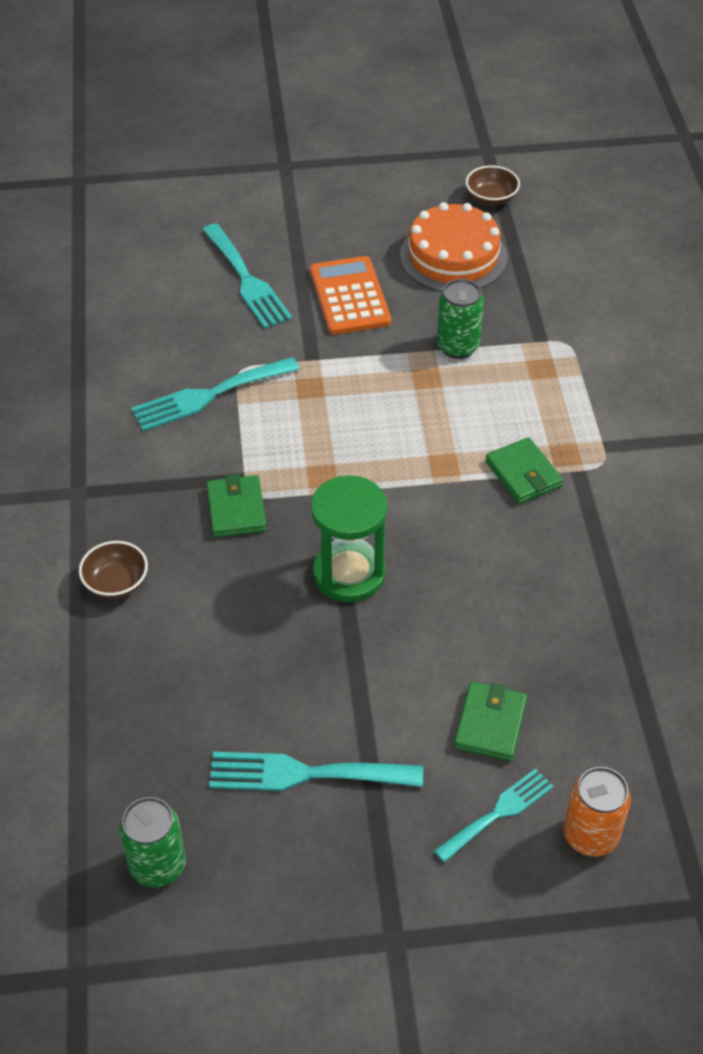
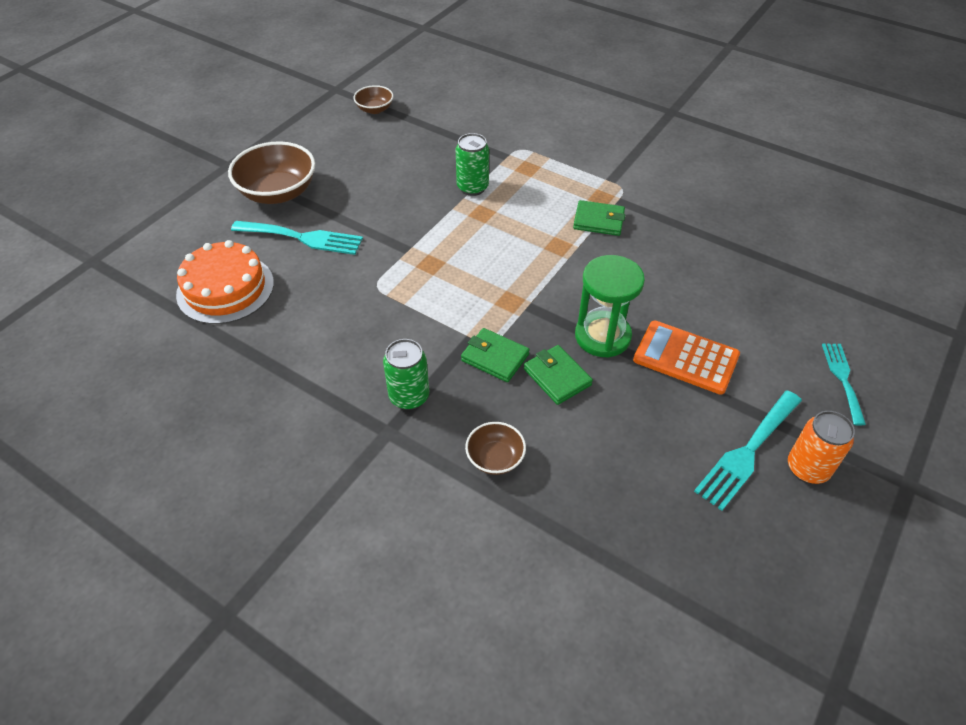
camera: 50 degrees left, 0 degrees up
(158, 865) = (769, 580): green can -> green can (409, 397)
(208, 395) = (380, 313): turquoise fork -> none
(287, 222) = (278, 192): none -> brown bowl
(350, 296) = (377, 204): orange calculator -> orange calculator (686, 357)
(453, 256) = (400, 148): orange cake -> orange cake (225, 288)
(490, 724) = (774, 343): green wallet -> green wallet (557, 377)
(590, 835) = (885, 350): orange can -> orange can (807, 468)

